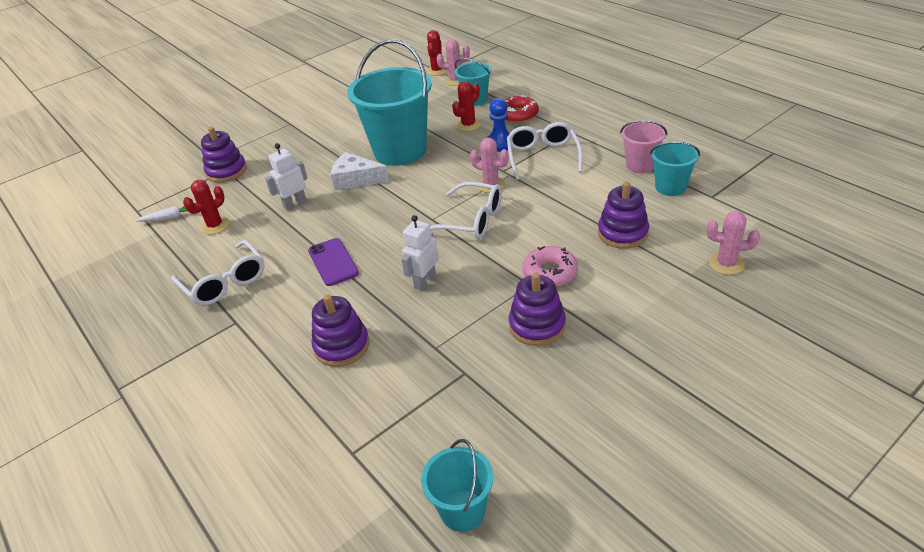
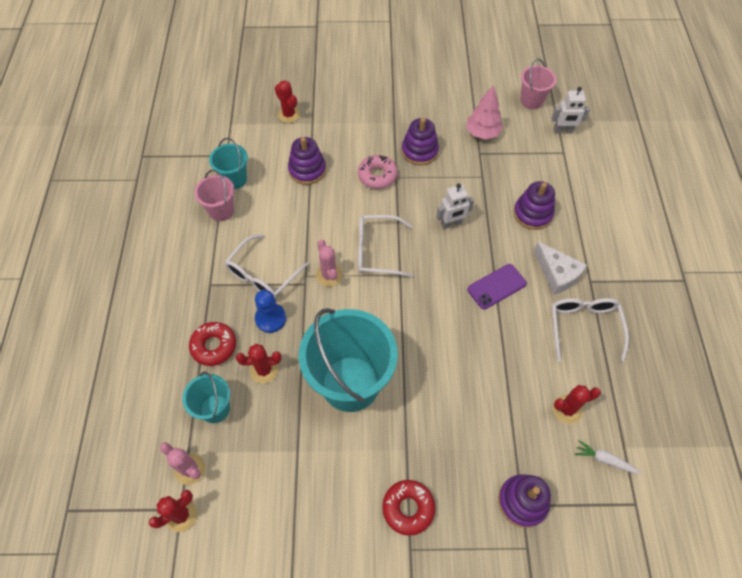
camera: 145 degrees left, 20 degrees up
(295, 204) = (486, 382): white robot -> white robot (563, 131)
(305, 133) = (408, 508): none -> red donut
(333, 262) = (496, 286): purple phone -> purple phone turned 45 degrees clockwise
(356, 179) = (416, 373): white cheese -> white cheese (557, 274)
(462, 510) = (531, 101): turquoise bucket -> pink bucket
(472, 220) = (376, 251): white glasses -> white glasses turned 60 degrees counterclockwise
(486, 401) = (482, 133): none -> pink tree
(726, 264) = (289, 115): pink cactus -> red cactus

